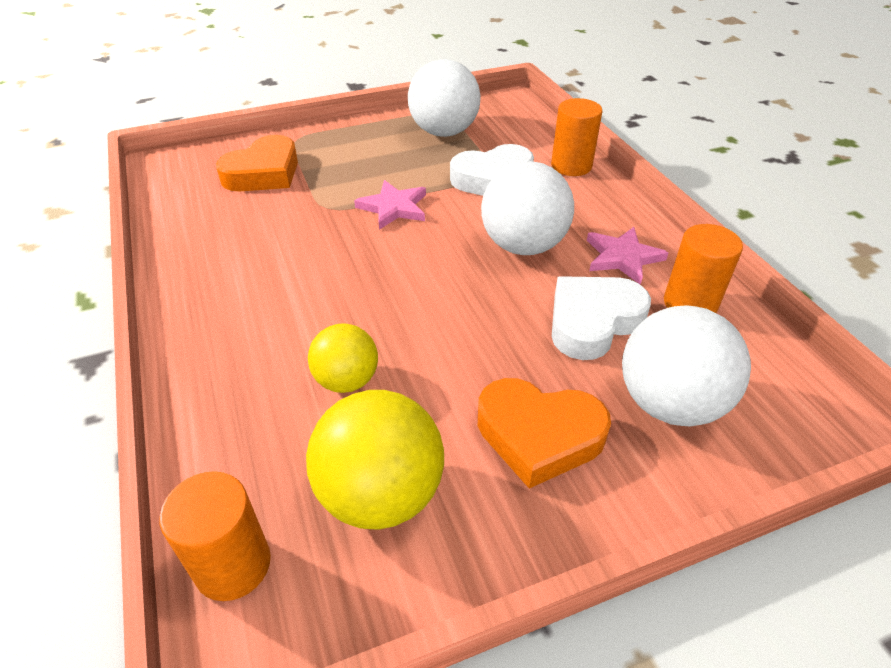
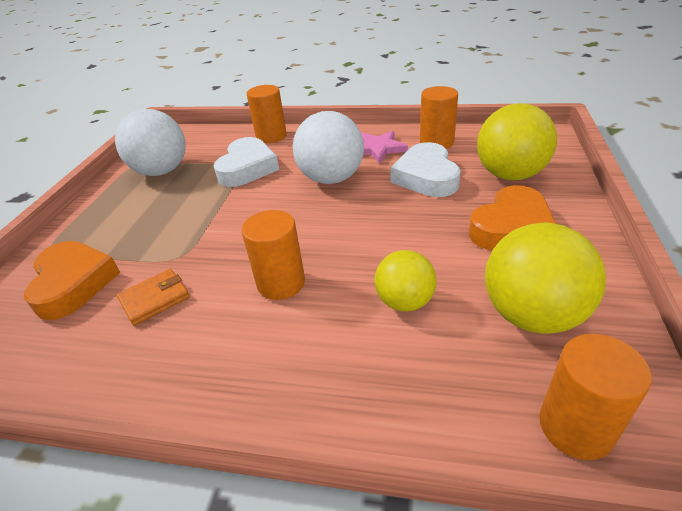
camera: 55 degrees left, 5 degrees down
(268, 222) = (155, 299): none -> orange wallet
(327, 284) = (281, 283): none -> orange cylinder
(394, 207) = (223, 221): pink star -> none
(669, 403) = (510, 175): white ball -> yellow ball

